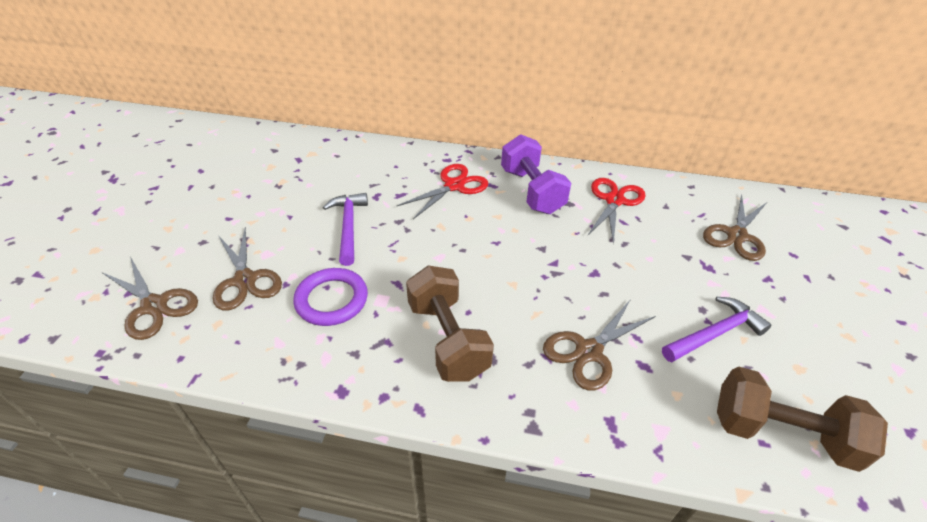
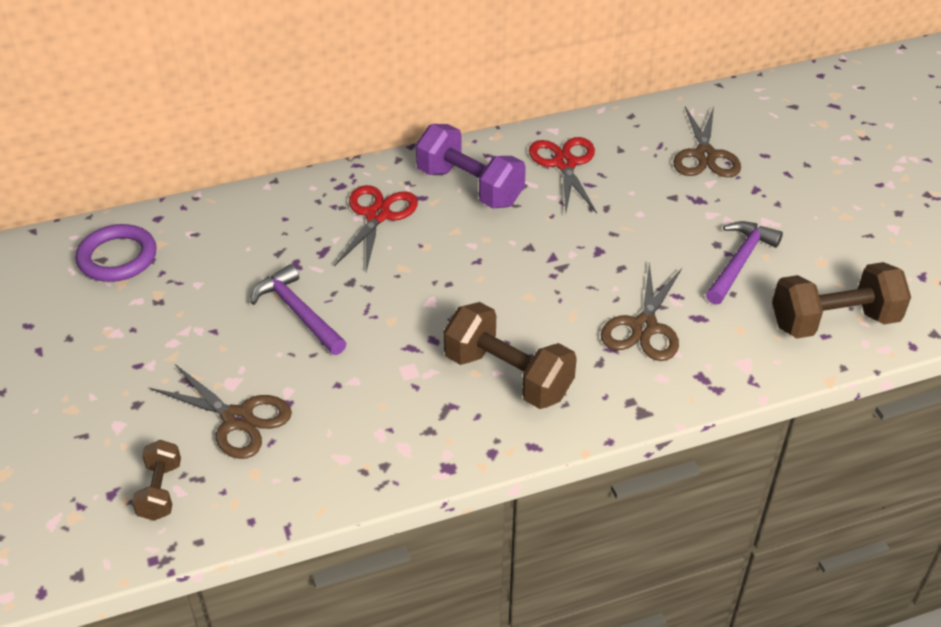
camera: 30 degrees left, 0 degrees up
(154, 306) = (160, 491): brown scissors -> brown dumbbell
(332, 300) = (356, 394): purple ring -> purple ring (117, 257)

